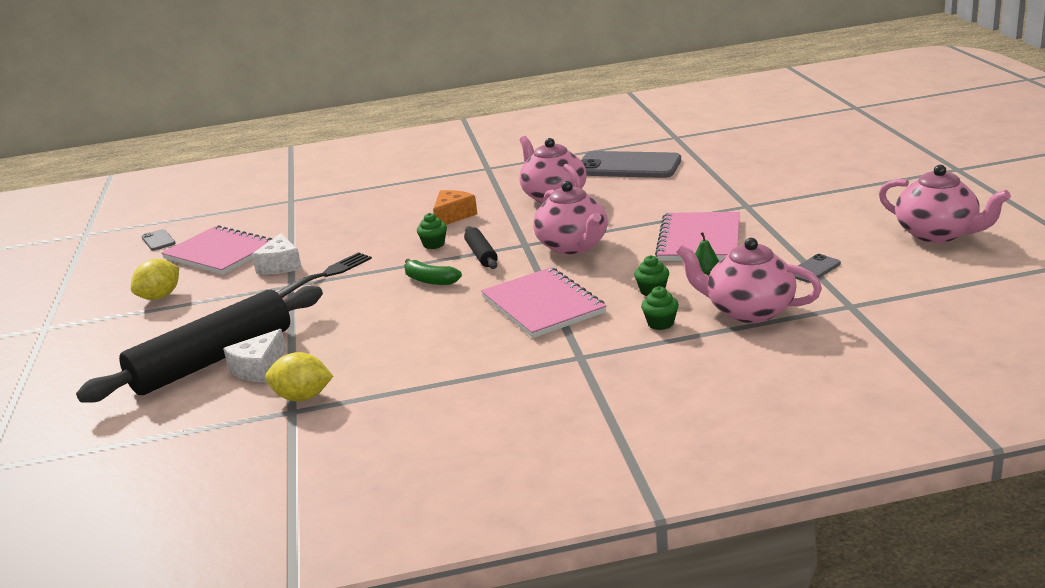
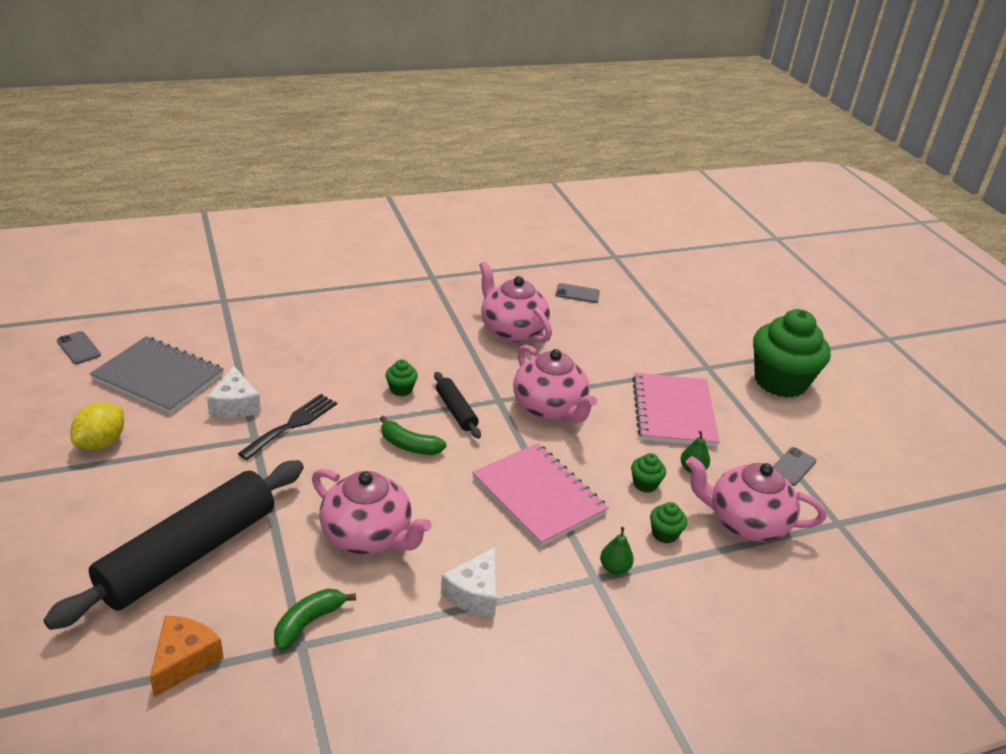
camera: 15 degrees left, 10 degrees up
(220, 253) = (158, 377): pink notebook -> grey notebook
(259, 368) = (247, 572): white cheese -> white cheese (475, 593)
(303, 397) = (308, 622): yellow lemon -> green banana
(453, 216) = (412, 347): orange cheese -> orange cheese (184, 660)
(602, 349) = (614, 568): none -> green pear
(628, 166) = (577, 293): grey phone -> grey phone, size x0.43
(822, 210) = (780, 381): none -> green cupcake
(937, 234) = (893, 428): pink teapot -> pink teapot (368, 536)

